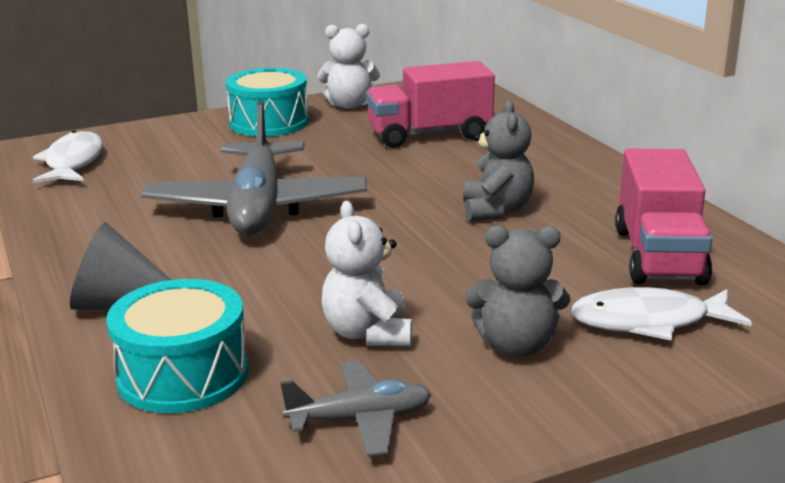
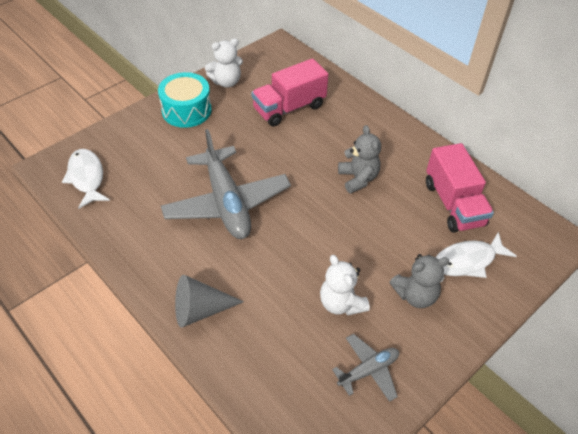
camera: 20 degrees left, 25 degrees up
(183, 374) = (266, 360): turquoise drum -> none

